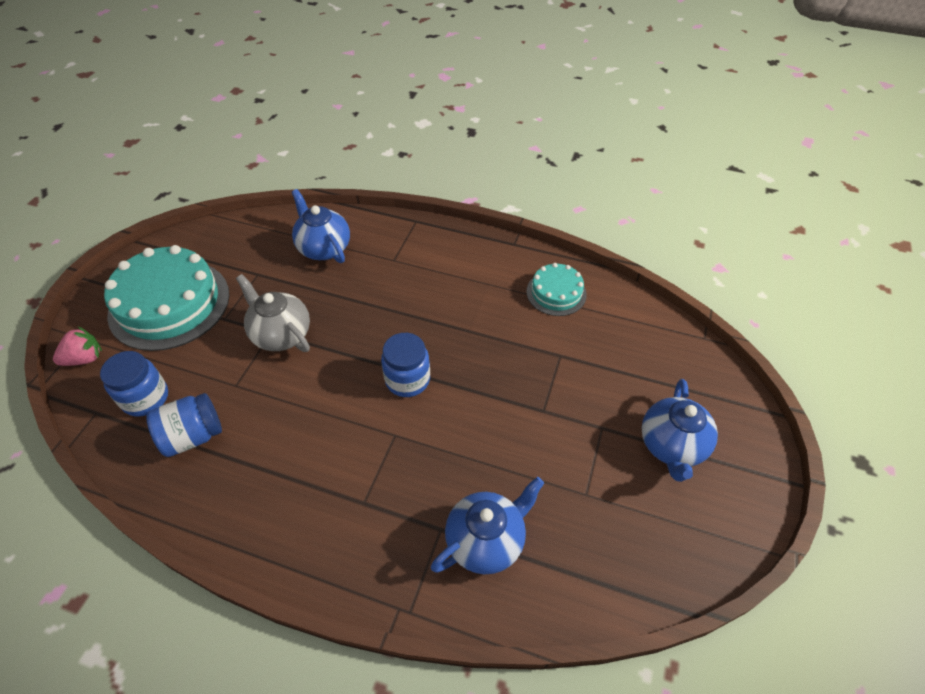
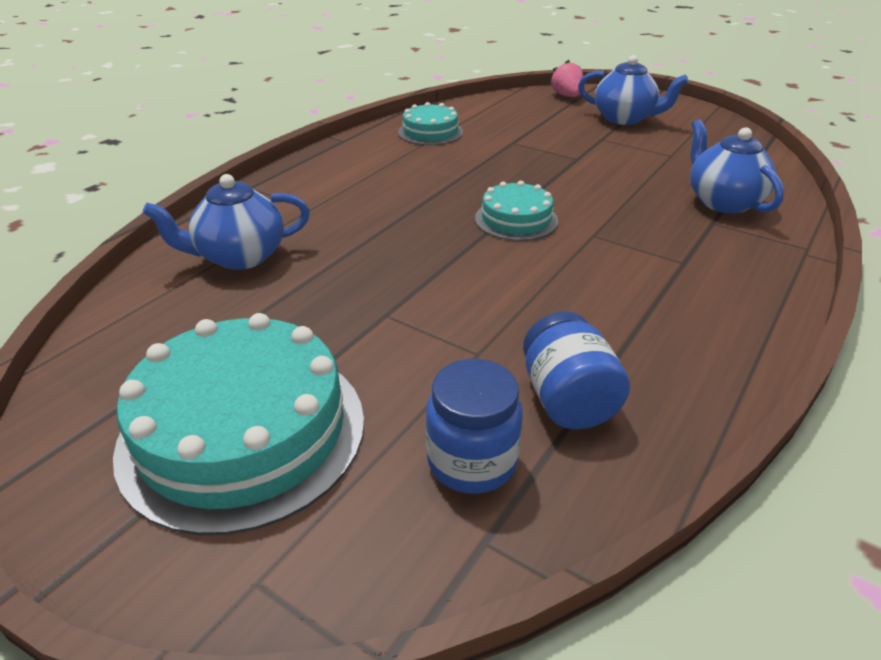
camera: 75 degrees left, 15 degrees down
(85, 358) = (324, 573): pink strawberry -> pink strawberry (567, 96)
(281, 334) = (395, 305): grey teapot -> none
(407, 380) = (516, 219): blue jar -> turquoise cake

